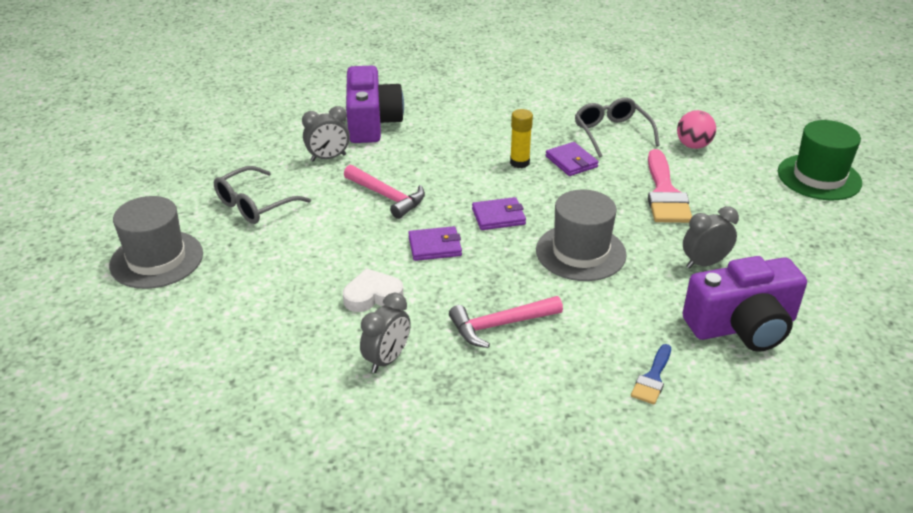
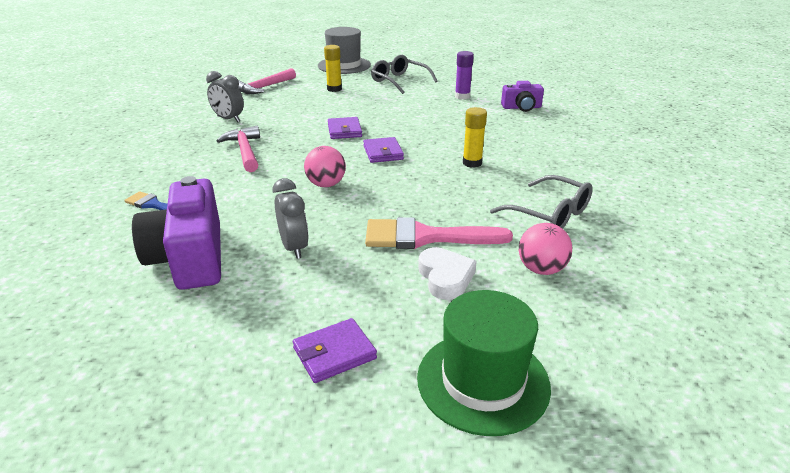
camera: 90 degrees right, 5 degrees down
(274, 263) = (334, 89): none -> yellow glue stick
(328, 158) = (462, 96): grey clock -> purple glue stick
(372, 122) = (521, 107): purple camera -> purple camera, size x0.55
(372, 296) = (293, 114): white heart -> white heart (445, 277)
(387, 196) = (411, 115): pink hammer -> pink hammer (264, 87)
(571, 162) = (480, 187): purple wallet -> purple wallet (334, 353)
(580, 252) = (326, 184): grey hat -> pink ball
(612, 133) = (549, 214): grey glasses -> grey glasses turned 60 degrees clockwise

